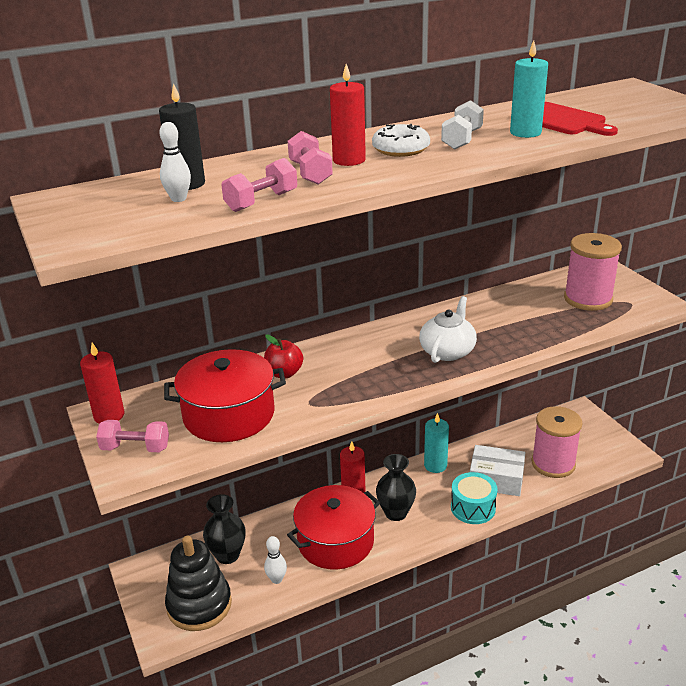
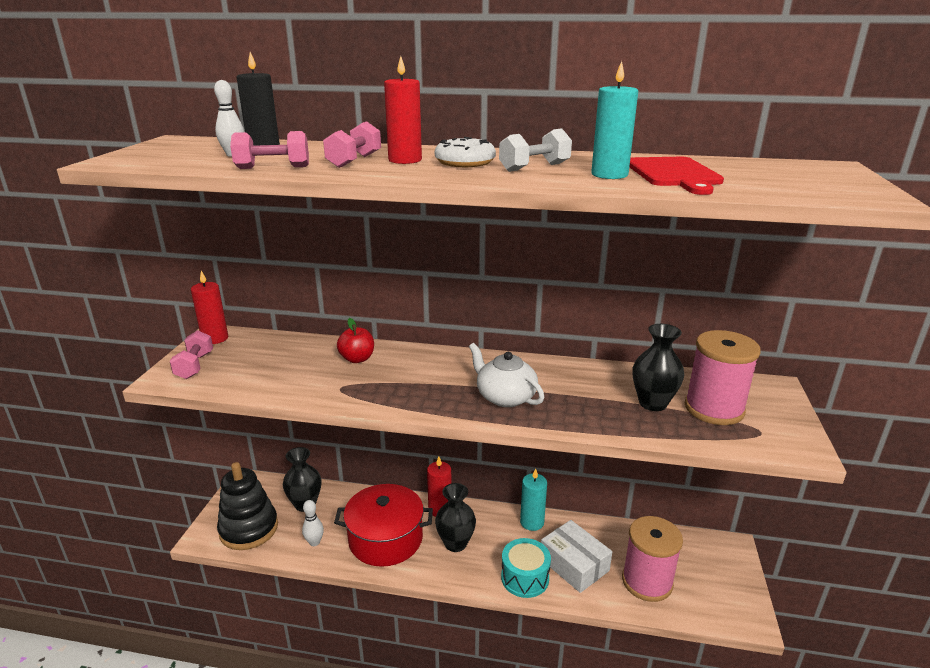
camera: 35 degrees right, 5 degrees down
(135, 448) = (194, 366): pink dumbbell -> pink dumbbell turned 45 degrees clockwise
(229, 415) = (278, 371): red pot -> none
(447, 351) = (505, 397): white teapot -> white teapot turned 105 degrees counterclockwise
(548, 311) = (652, 403): none -> black vase

